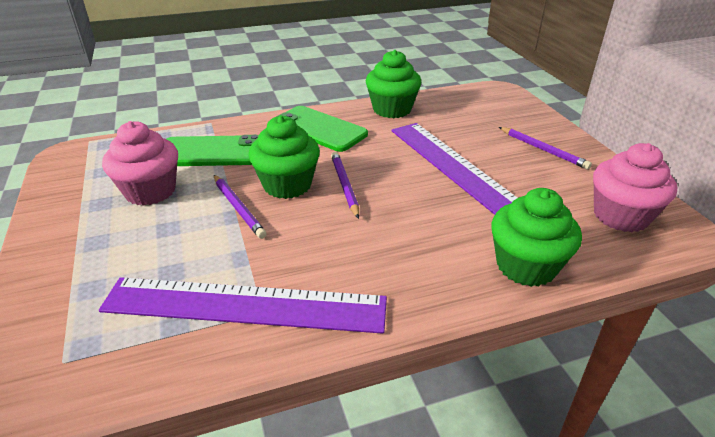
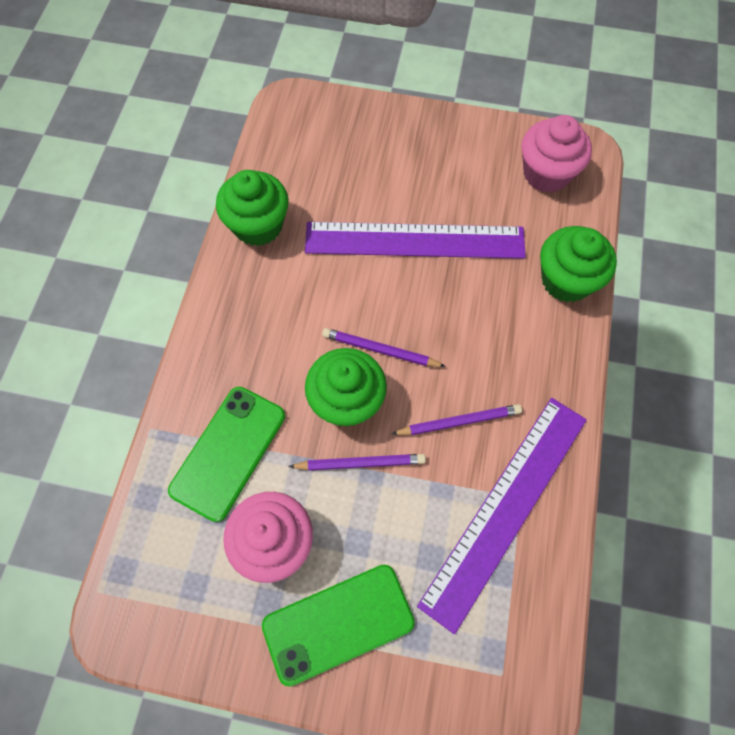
camera: 60 degrees left, 30 degrees up
(319, 129) = (251, 319): green phone -> green phone (338, 623)
(543, 150) = (425, 152): purple pencil -> purple pencil (459, 421)

